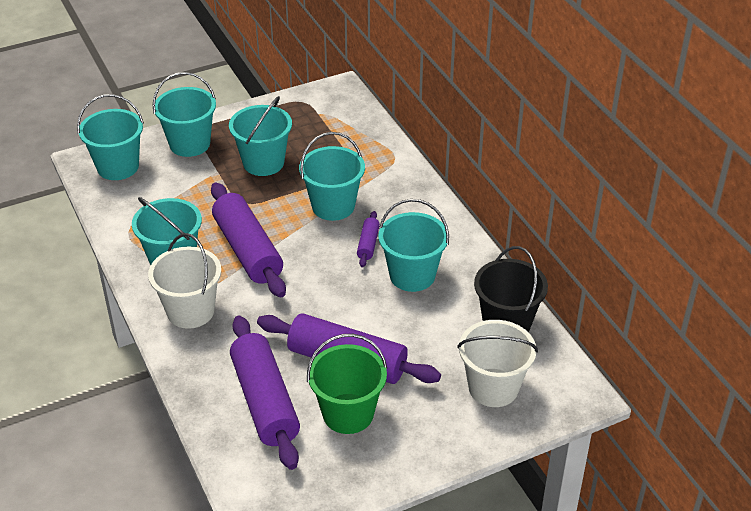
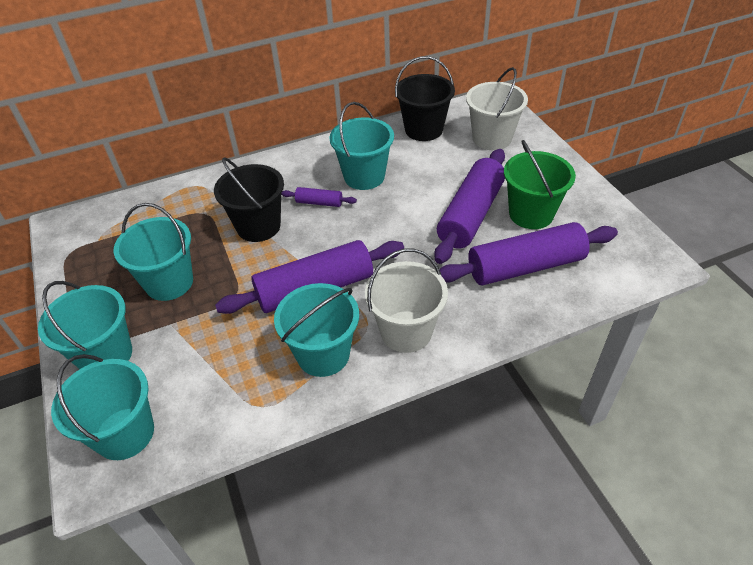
camera: 85 degrees left, 5 degrees up
(333, 206) = (258, 226): turquoise bucket -> black bucket

